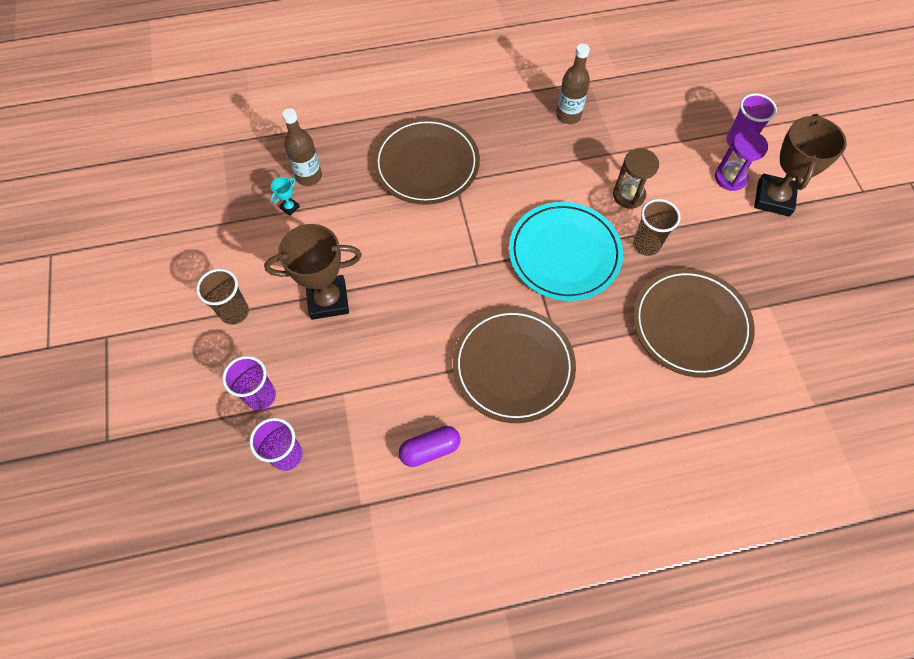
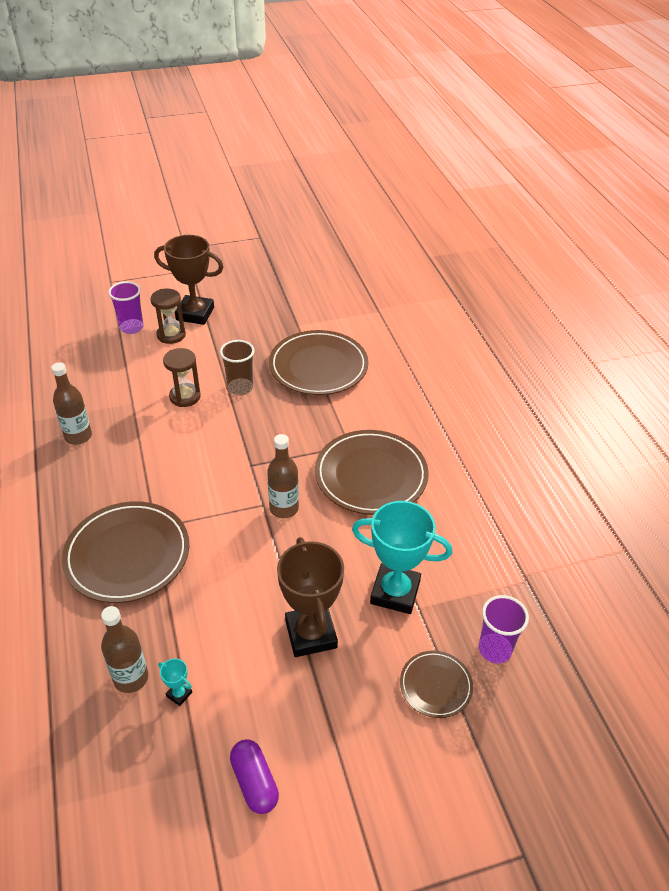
camera: 95 degrees left, 20 degrees down
(234, 312) = (334, 734): brown cup -> none
(261, 396) = (435, 685): purple cup -> brown plate
(362, 374) = (395, 592): none -> turquoise trophy
(430, 449) = (461, 532): purple capsule -> purple capsule (254, 782)
(471, 283) = (284, 508): none -> brown bottle
(564, 253) = (249, 441): turquoise plate -> none
(730, 178) = (171, 335): purple hourglass -> brown hourglass

